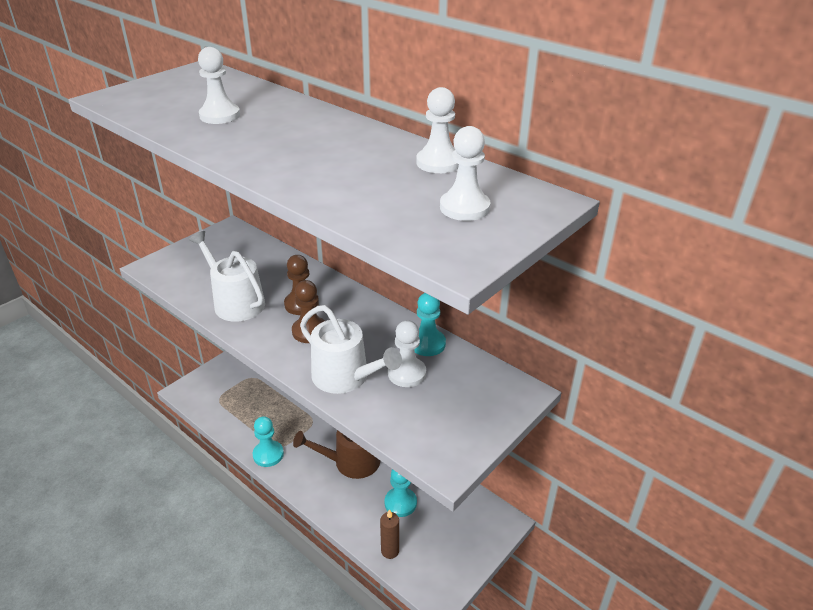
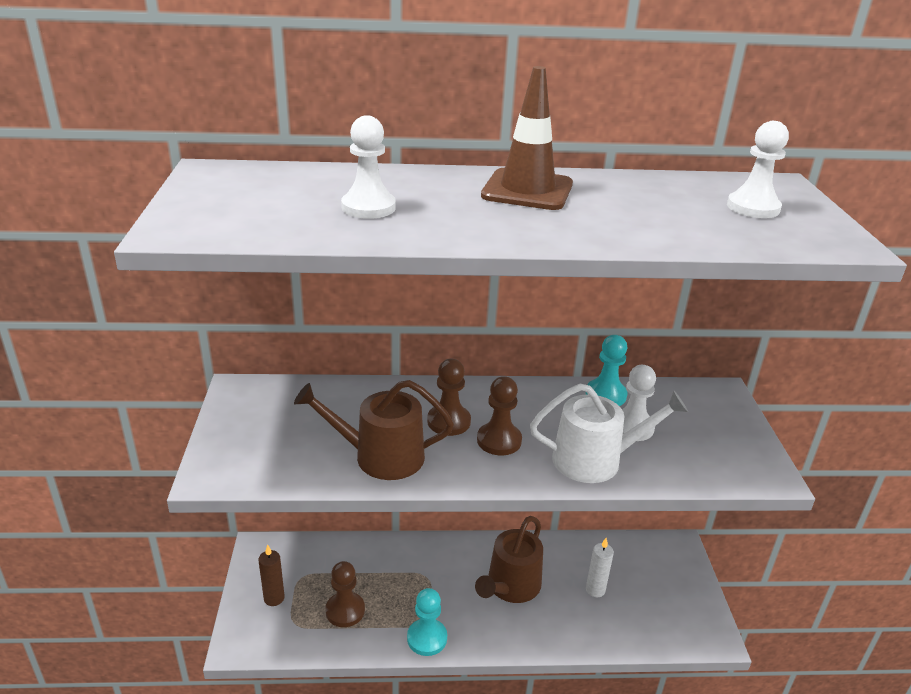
camera: 45 degrees left, 5 degrees down
(235, 302) = (380, 456): white watering can -> brown watering can
(249, 410) = (345, 611): none -> brown pawn
(335, 137) = (527, 190): none -> brown traffic cone
(390, 551) = (640, 635): brown candle -> brown candle (274, 598)
(400, 503) = (595, 590): turquoise pawn -> white candle
(438, 163) = (653, 183): white pawn -> none

